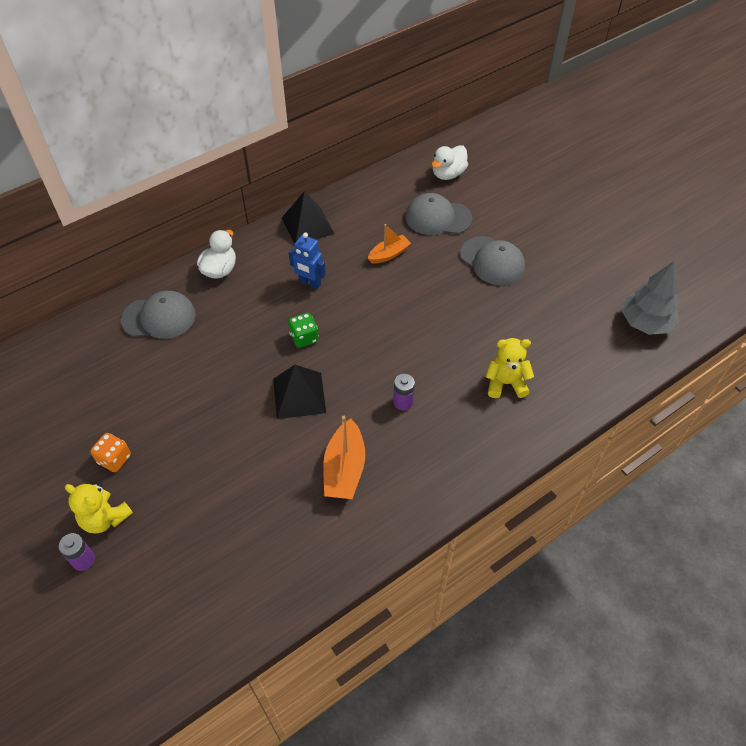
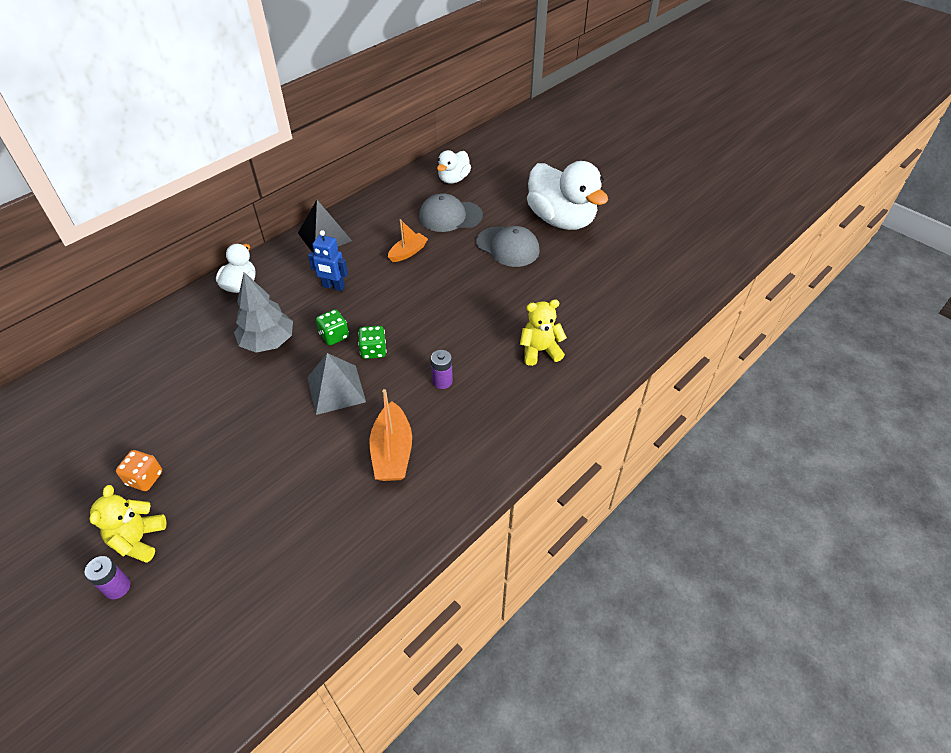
camera: 10 degrees left, 5 degrees down
(105, 518) = (139, 540): yellow teddy bear -> yellow teddy bear turned 75 degrees clockwise
(159, 317) = (181, 336): grey cap -> none
(299, 395) = (336, 389): black pyramid -> grey pyramid
(340, 359) = (373, 351): none -> green dice
(554, 236) = (561, 220): none -> white duck
(645, 322) = (660, 282): grey tree -> grey tree (268, 342)

